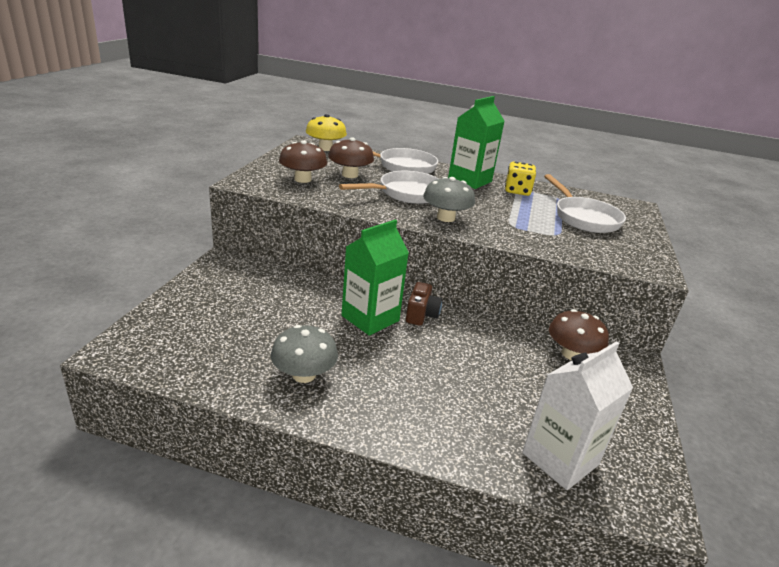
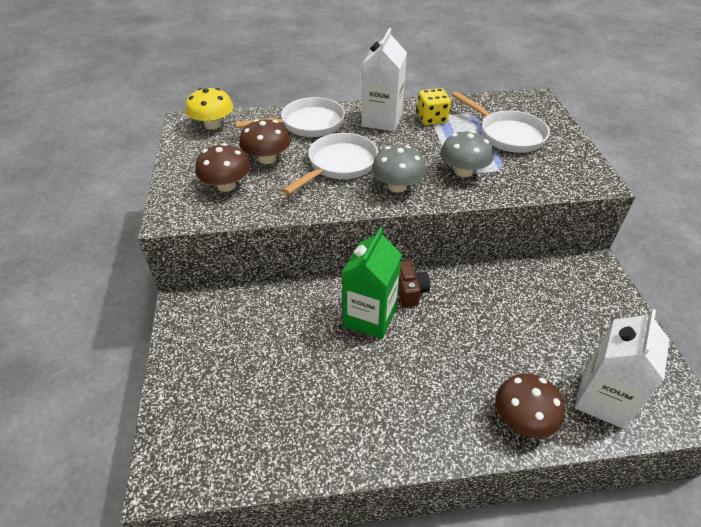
camera: 20 degrees left, 15 degrees up
(304, 374) = (358, 414): grey mushroom -> grey mushroom (463, 171)
(469, 180) = (382, 120): green carton -> white carton
(571, 354) = (550, 280): brown mushroom -> brown mushroom (522, 419)

